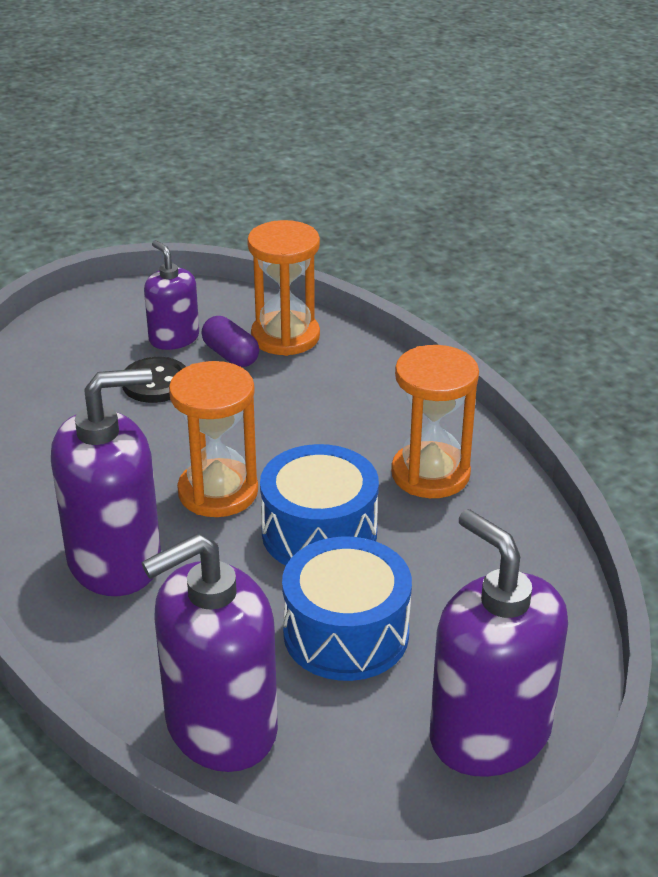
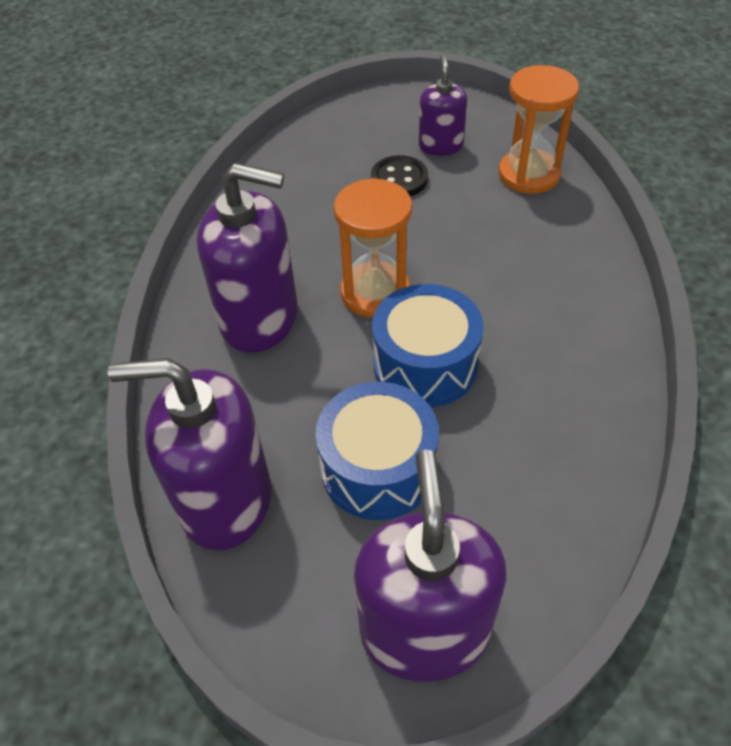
camera: 35 degrees right, 15 degrees up
(231, 355) = (473, 176): purple capsule -> none
(430, 474) = (558, 350): orange hourglass -> none

